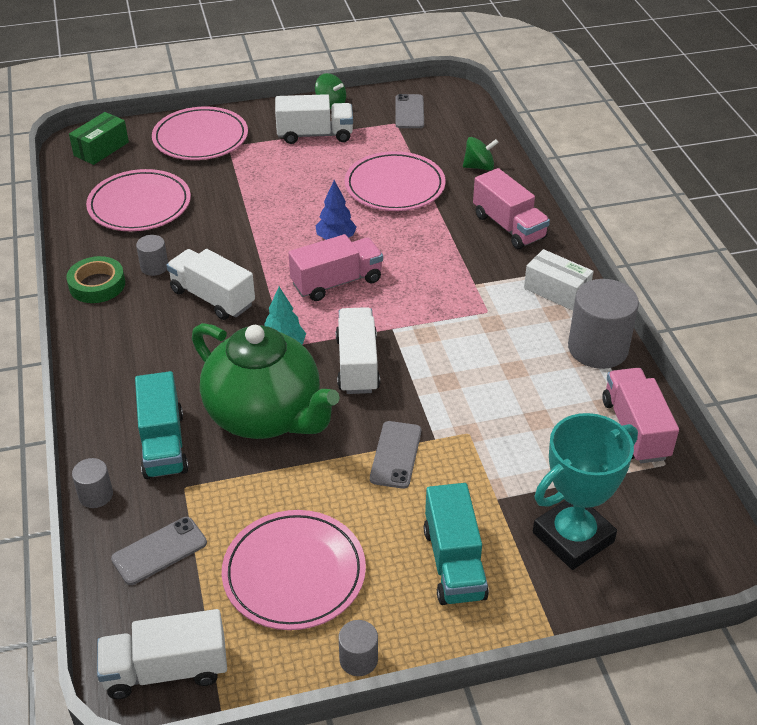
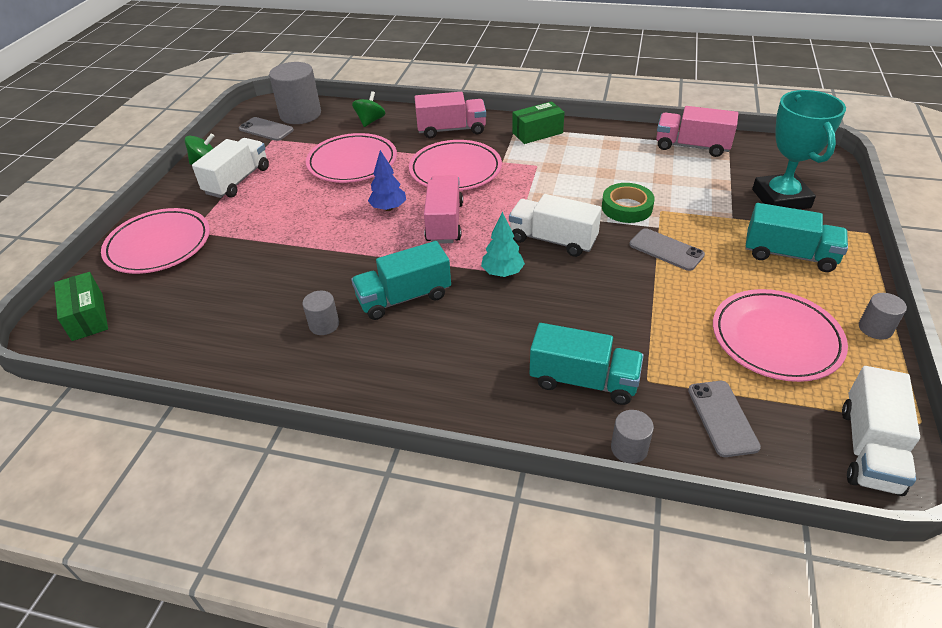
camera: 60 degrees left, 0 degrees up
(97, 285) = (313, 373): green tape -> green tape (626, 207)
(139, 205) = (216, 311): pink plate -> pink plate (455, 170)
(212, 298) = (404, 297): white truck -> turquoise truck
(265, 416) = (583, 306): green teapot -> none
(556, 291) = (537, 133): white box -> green box
(598, 348) = (607, 136): grey cylinder -> grey cylinder (300, 114)

